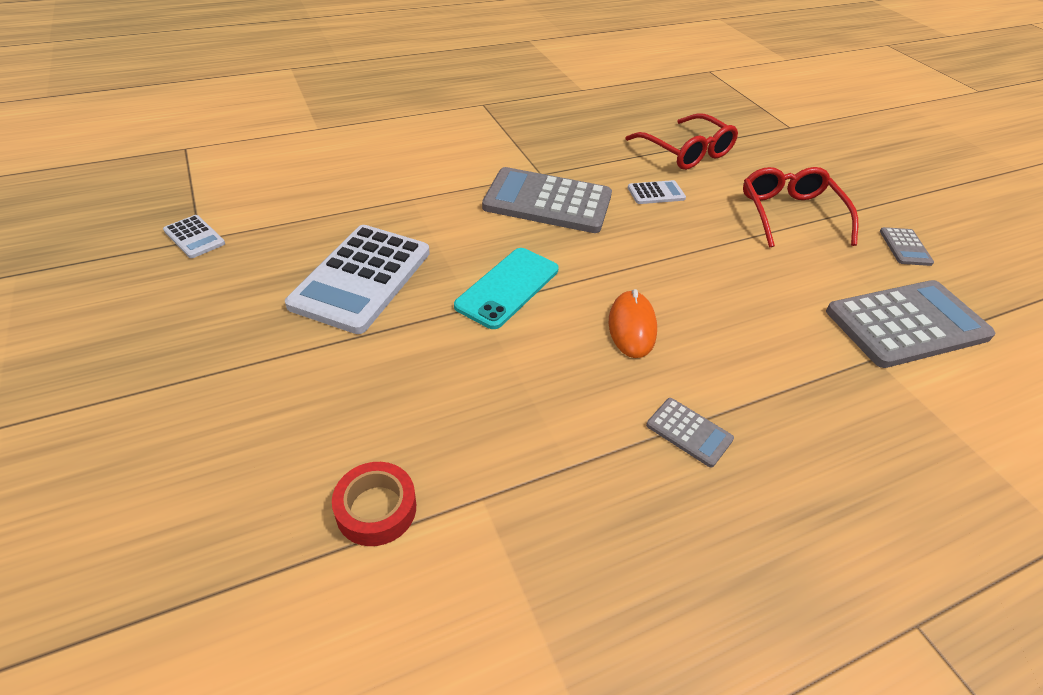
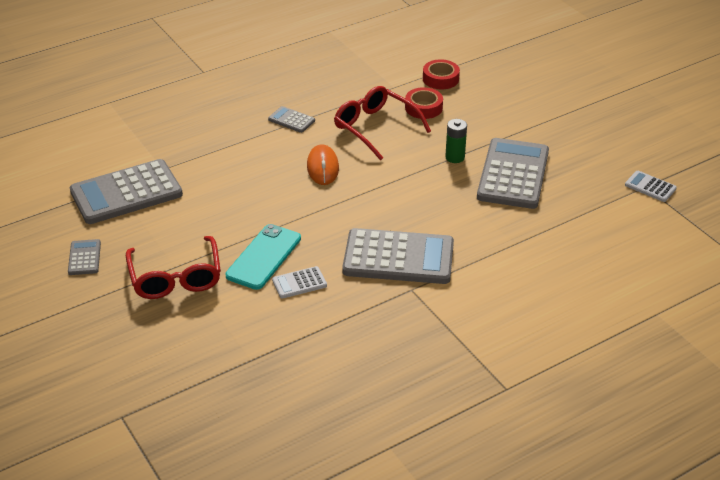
camera: 175 degrees right, 5 degrees down
(361, 278) = (513, 174): white calculator -> grey calculator
(430, 316) = (455, 157): none -> green battery
(442, 428) = (423, 108): none -> red tape
(507, 287) = (411, 181): turquoise phone -> turquoise phone (264, 257)
(686, 152) = (262, 345): red glasses -> red glasses (375, 128)

